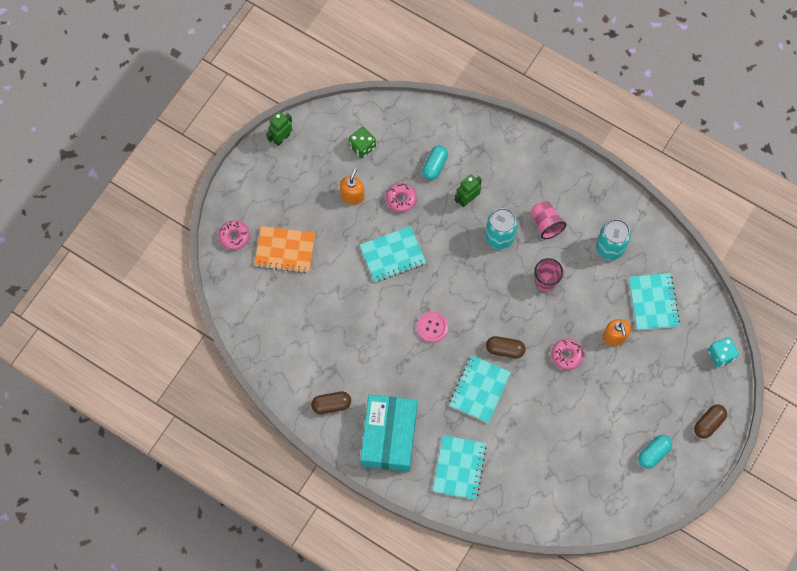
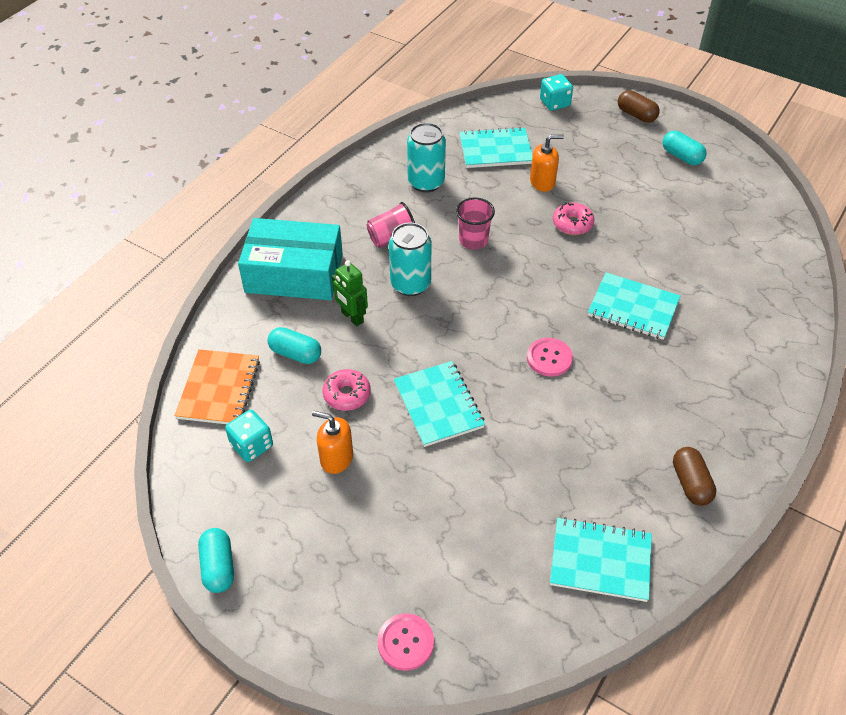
camera: 90 degrees left, 20 degrees down
(234, 237) = (405, 642): pink donut -> pink button
(281, 138) = (218, 567): green robot -> turquoise capsule
(285, 250) = (431, 556): orange notebook -> orange notebook (219, 389)
(362, 147) = (252, 445): green dice -> turquoise dice
(389, 436) = (723, 409): turquoise box -> turquoise box (294, 273)
(459, 468) = (748, 330): turquoise notebook -> turquoise notebook (600, 561)
(504, 349) = (572, 281): brown capsule -> none

